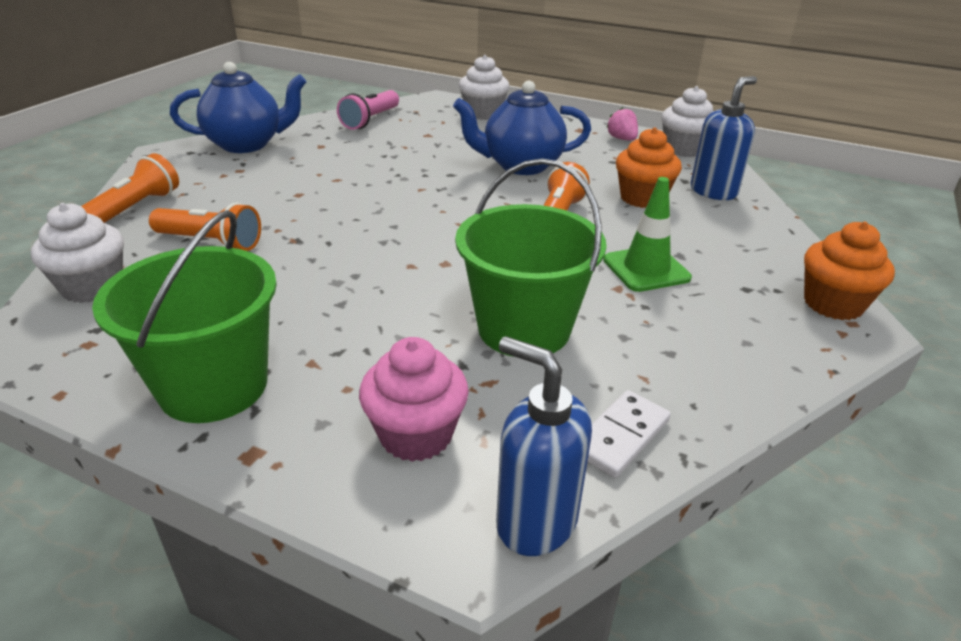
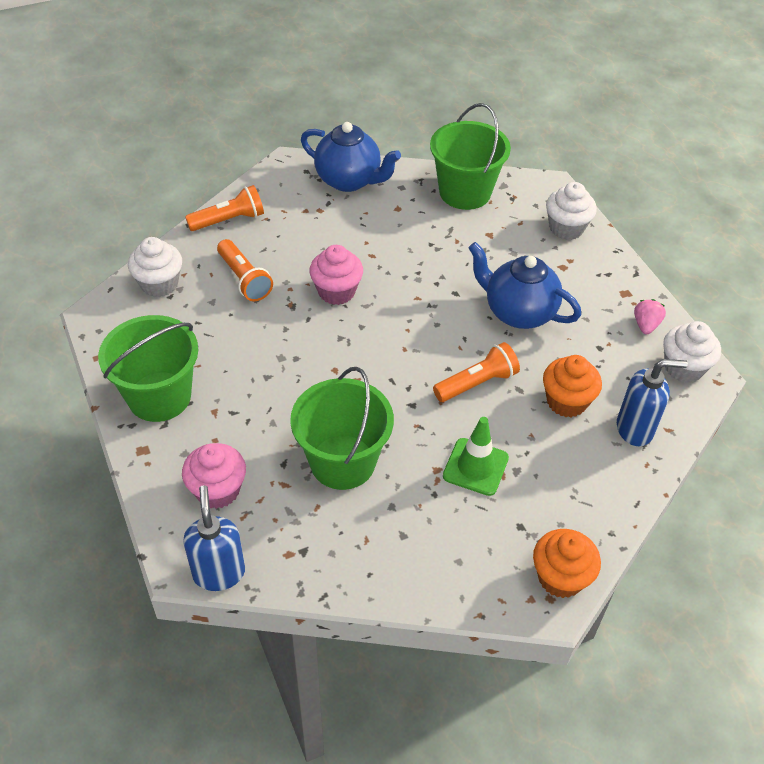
camera: 40 degrees right, 15 degrees up
(333, 213) = (336, 291): none -> pink cupcake
(370, 120) = (465, 192): pink flashlight -> green bucket
(620, 436) = (308, 562): white domino -> none

